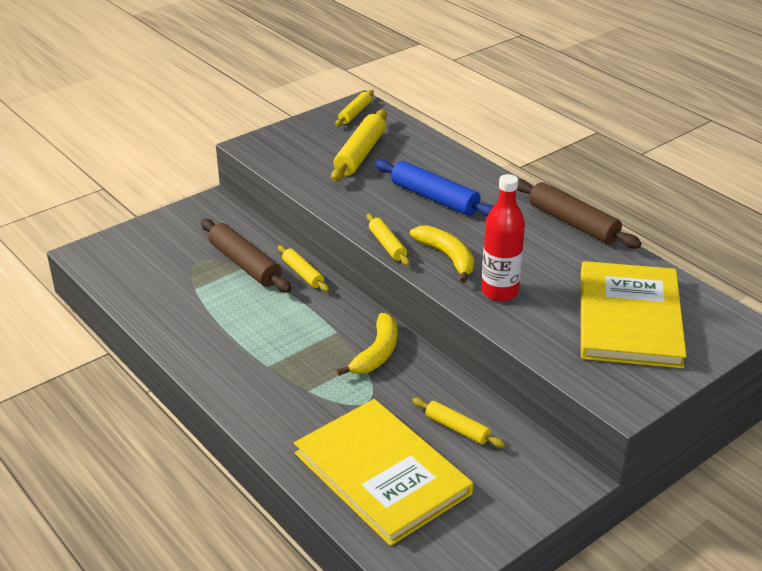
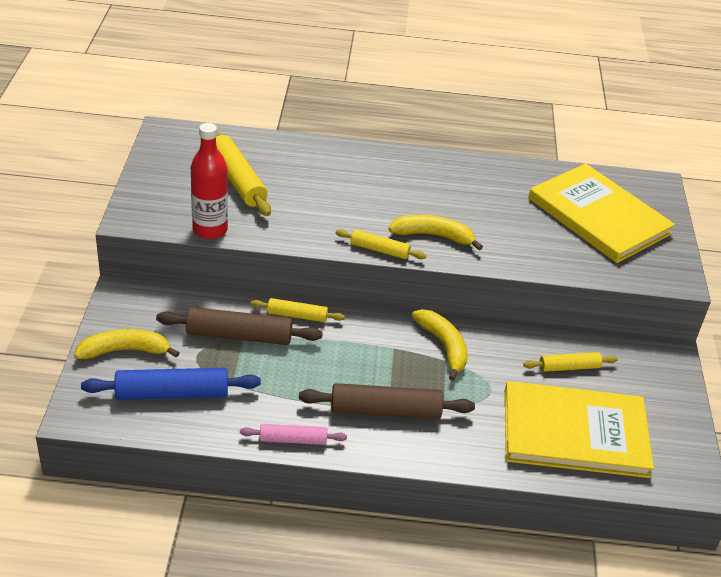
camera: 50 degrees left, 5 degrees up
(164, 234) = (125, 351): none -> yellow banana
(176, 344) = (293, 440): none -> pink rolling pin
(355, 113) = (174, 143): yellow rolling pin -> none
(434, 198) = (352, 190): blue rolling pin -> blue rolling pin (172, 393)
(499, 291) = (503, 243): red bottle -> red bottle (210, 230)
(573, 223) = (469, 161): brown rolling pin -> brown rolling pin (385, 411)

